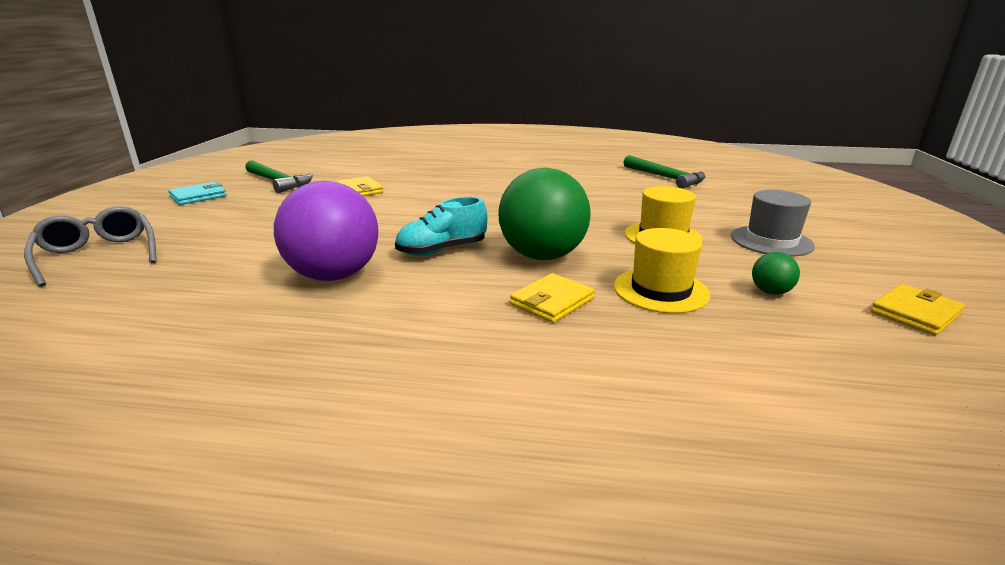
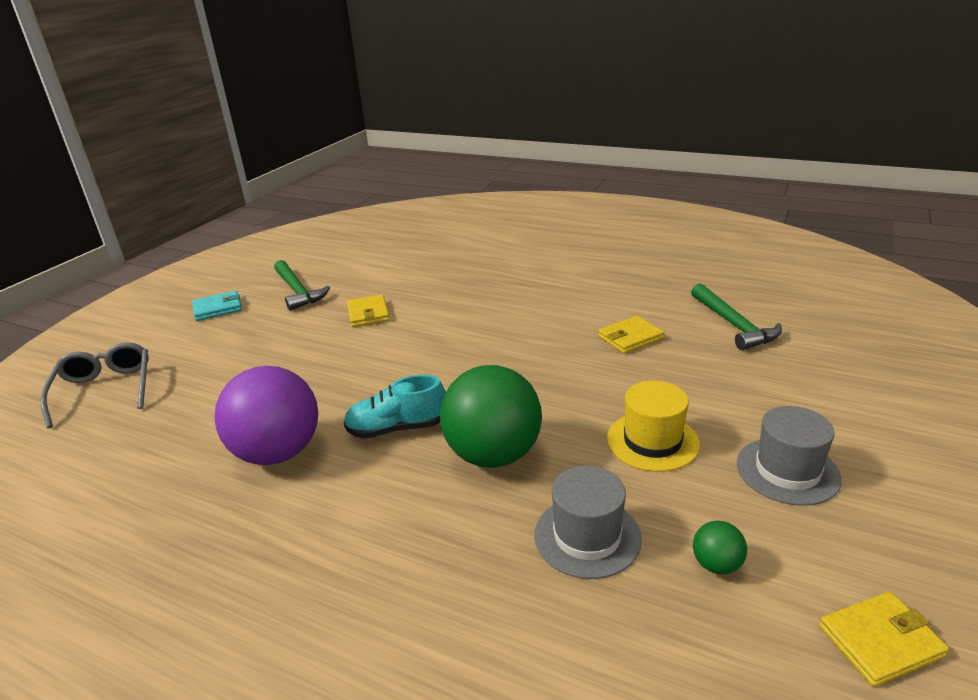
camera: 20 degrees right, 5 degrees up
(552, 301) = (459, 532): yellow wallet -> yellow wallet (630, 337)
(660, 290) = (587, 536): yellow hat -> grey hat

